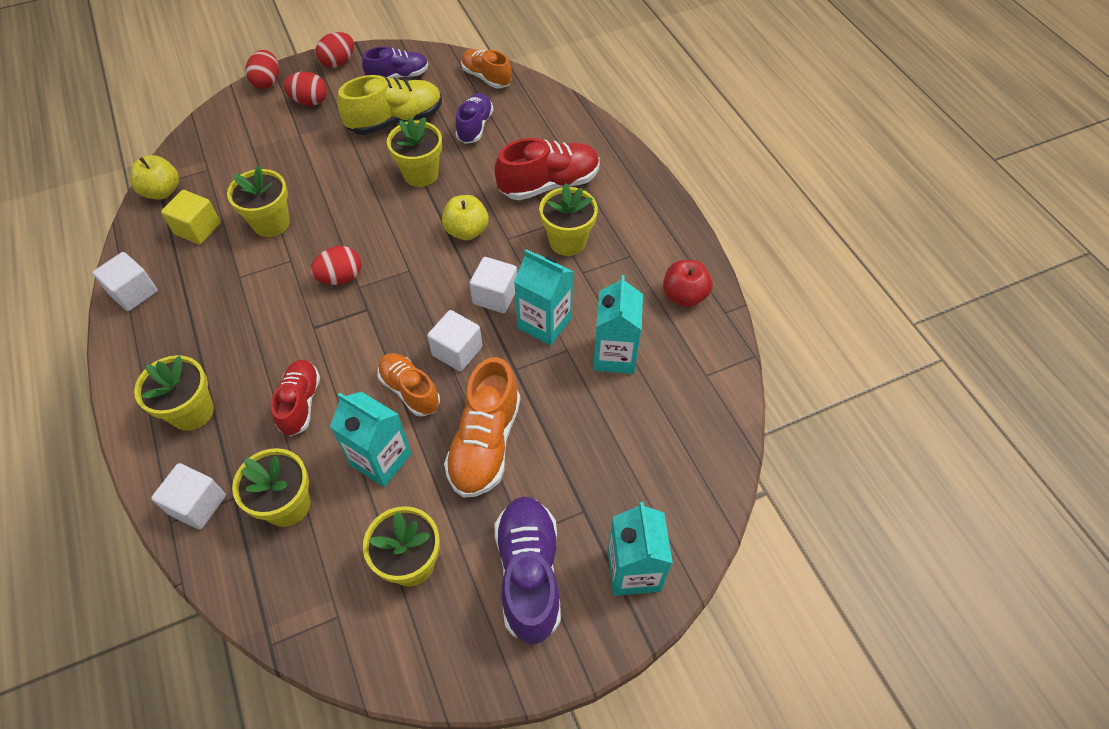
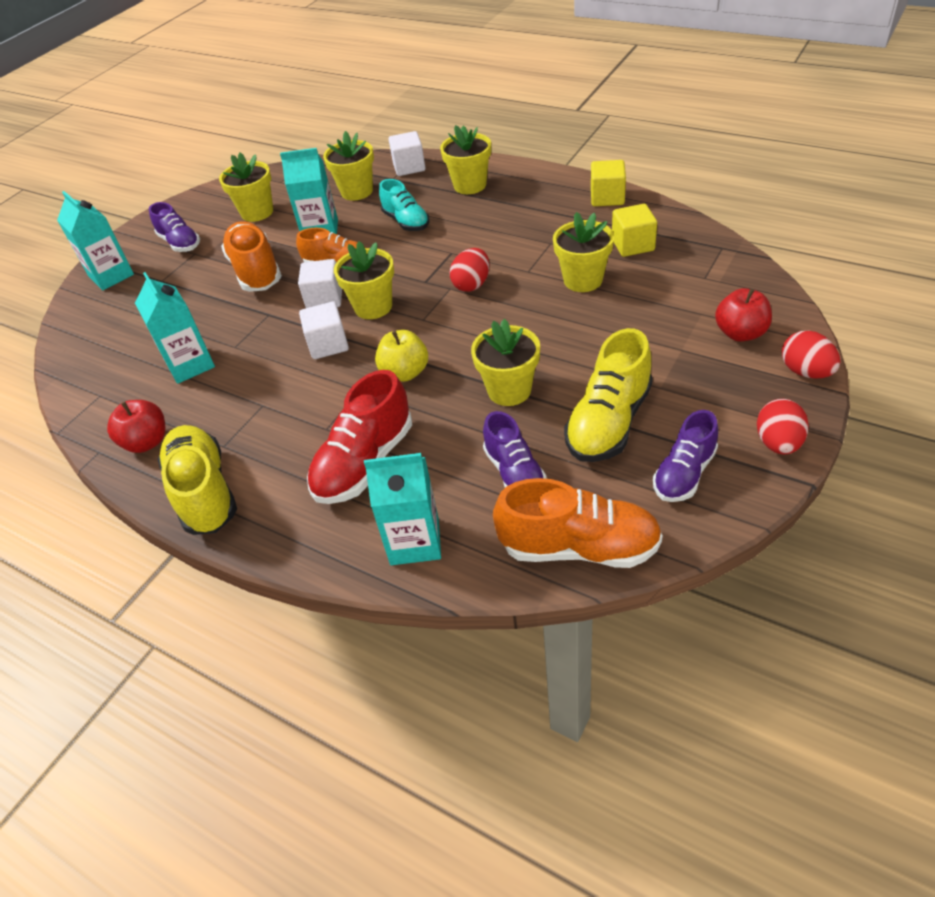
camera: 150 degrees right, 10 degrees down
(134, 292) = (607, 197): white cube -> yellow cube
(162, 191) = (707, 245): yellow apple -> none
(256, 121) = (740, 333): none -> red apple
(300, 403) = (406, 222): red shoe -> turquoise shoe
(309, 101) = (728, 382): red egg -> none
(486, 77) = (579, 547): orange shoe -> orange shoe, size x1.53
(529, 573) = (180, 243): purple shoe -> purple shoe, size x0.65
(544, 323) = (268, 351): turquoise carton -> turquoise carton (414, 541)
(567, 241) = (297, 421): yellow flower pot -> yellow flower pot (373, 307)
(661, 228) = (204, 492): none -> yellow shoe

